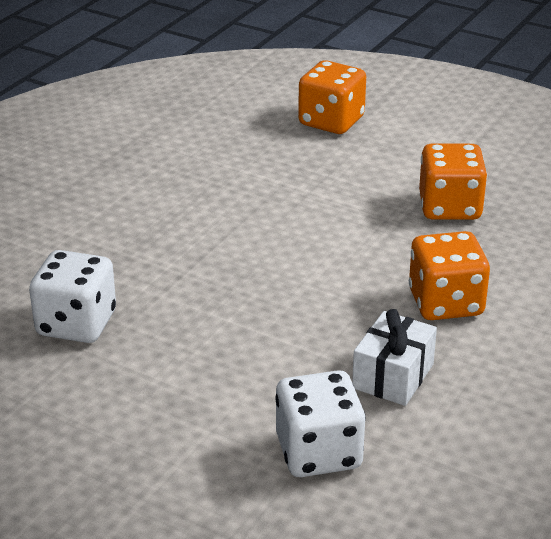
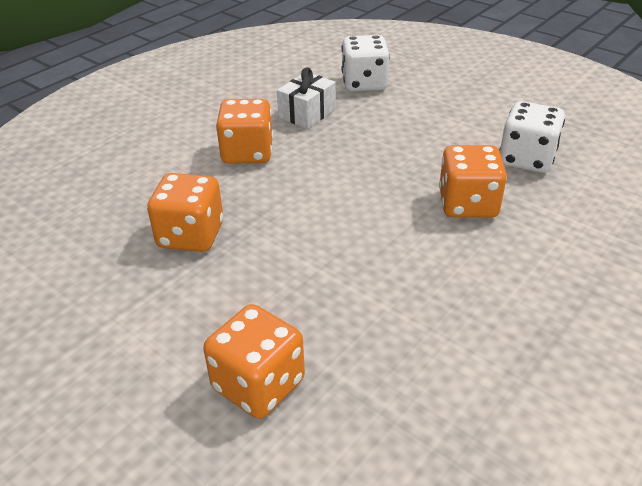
camera: 170 degrees left, 5 degrees up
(162, 260) = (467, 204): none -> orange dice

